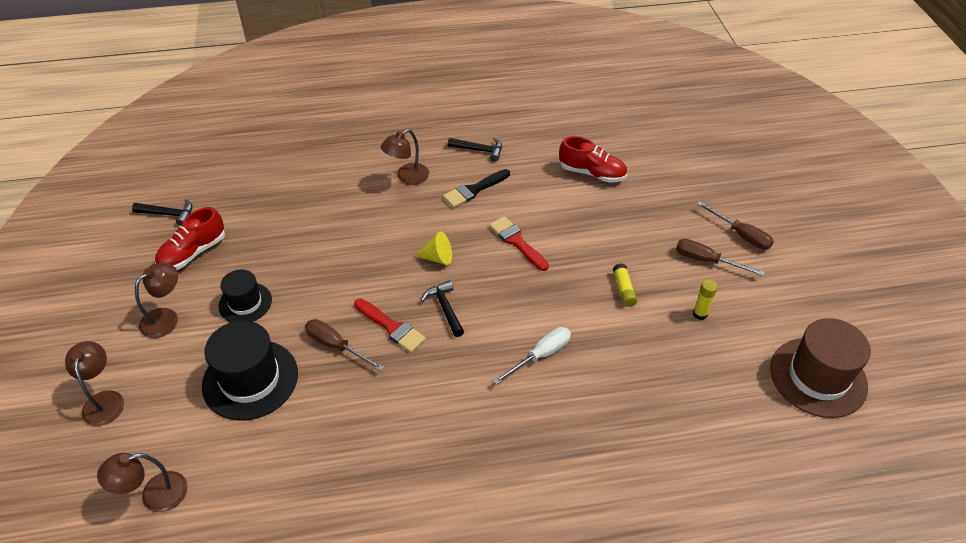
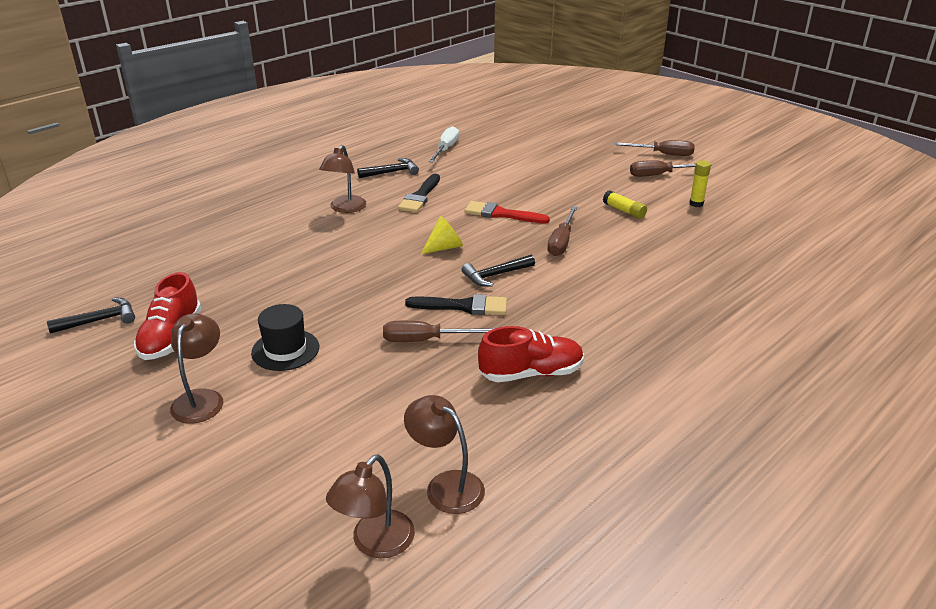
camera: 35 degrees left, 15 degrees down
(104, 400) = (204, 499): brown lamp -> brown lamp (446, 485)
(250, 379) = (367, 402): black hat -> none
(391, 327) = (463, 306): red brush -> black brush
(445, 308) = (495, 275): black hammer -> black hammer turned 60 degrees counterclockwise
(532, 298) = (561, 241): none -> brown screwdriver
(540, 355) = (616, 272): white screwdriver -> white screwdriver (445, 149)
(592, 173) = (507, 156): red shoe -> red shoe (531, 373)
(818, 377) = (815, 206): brown hat -> none

